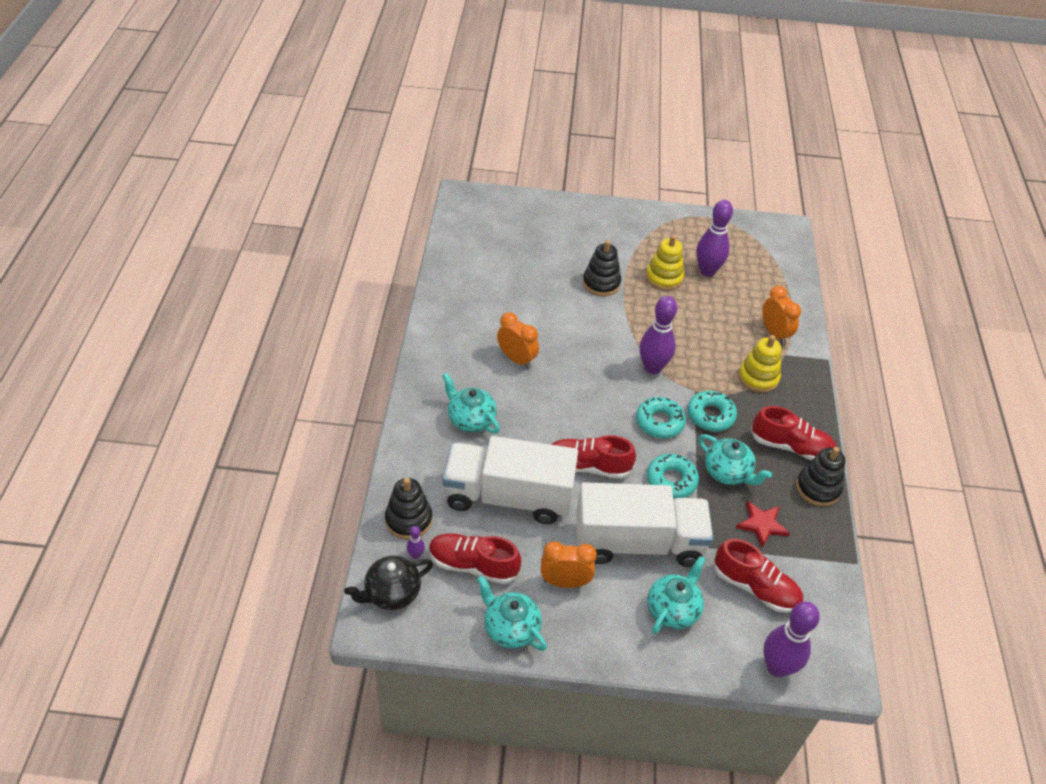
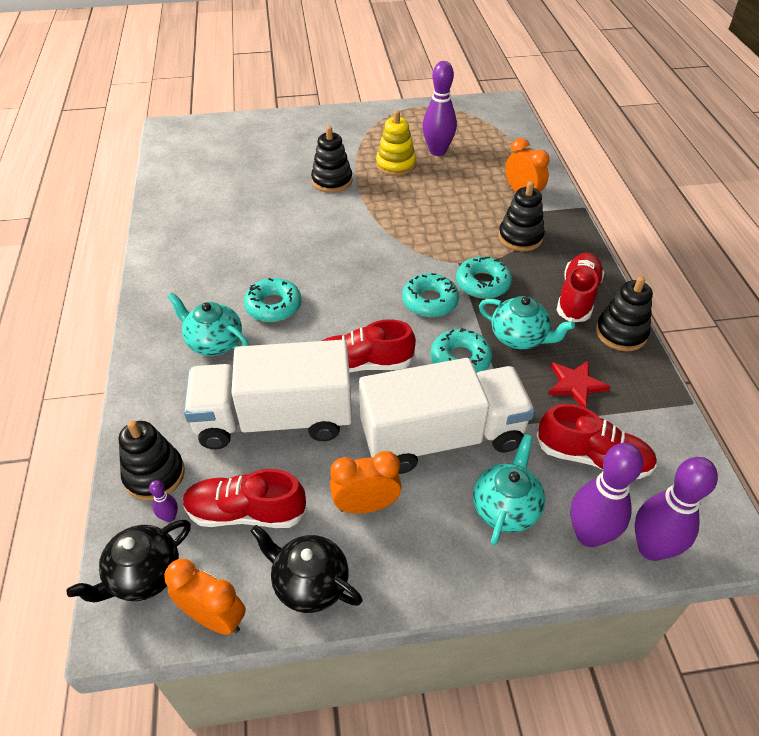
camera: 10 degrees left, 0 degrees up
(510, 628) = (309, 583): turquoise teapot -> black teapot
(516, 359) = (255, 269): orange clock -> orange clock (214, 617)
(525, 397) = (273, 306): none -> turquoise donut
(652, 367) = (407, 249): purple bowling pin -> purple bowling pin (589, 535)
(758, 378) = (520, 237): yellow stacking toy -> black stacking toy
(790, 446) = (577, 297): red shoe -> red shoe turned 75 degrees counterclockwise

